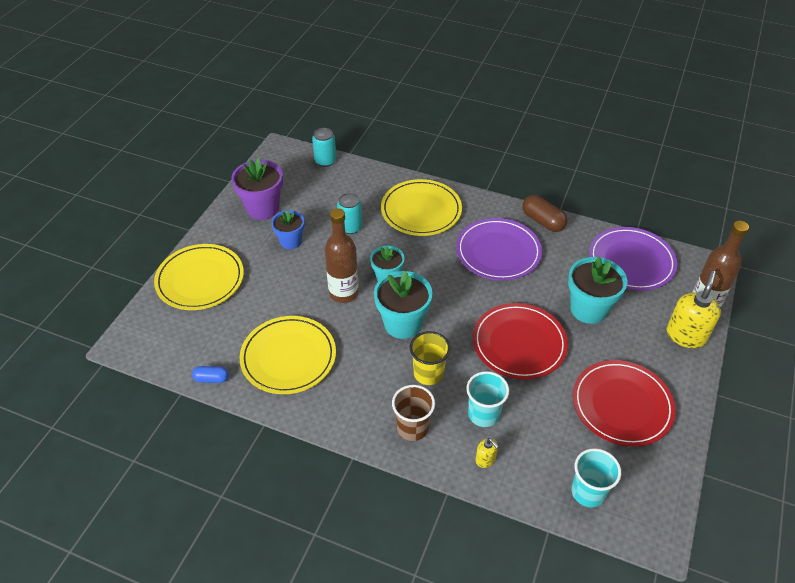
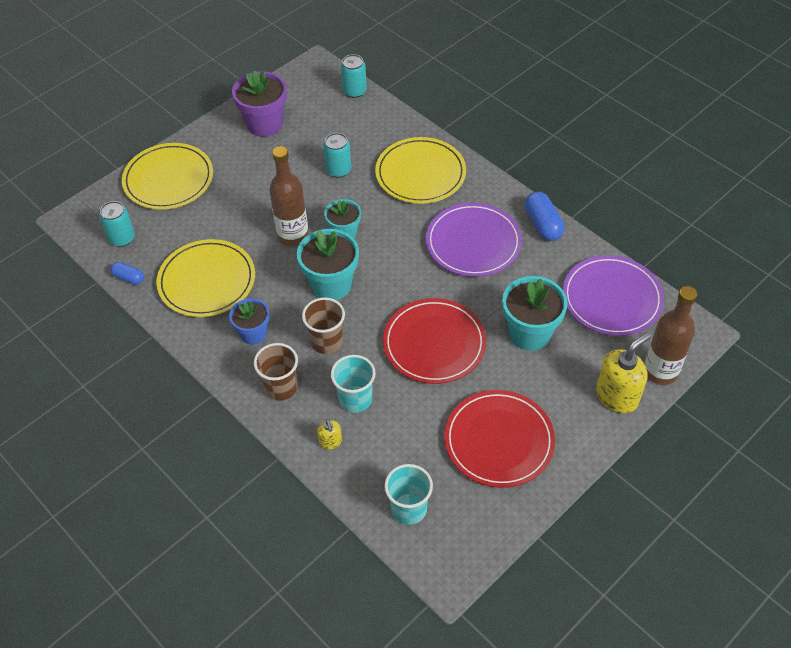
camera: 25 degrees right, 5 degrees up
(184, 345) = (122, 238): none -> turquoise can
(290, 241) = (272, 167): blue flower pot -> blue flower pot (253, 334)
(428, 373) = (327, 342): yellow cup -> brown cup
(543, 221) = (543, 224): brown capsule -> blue capsule

